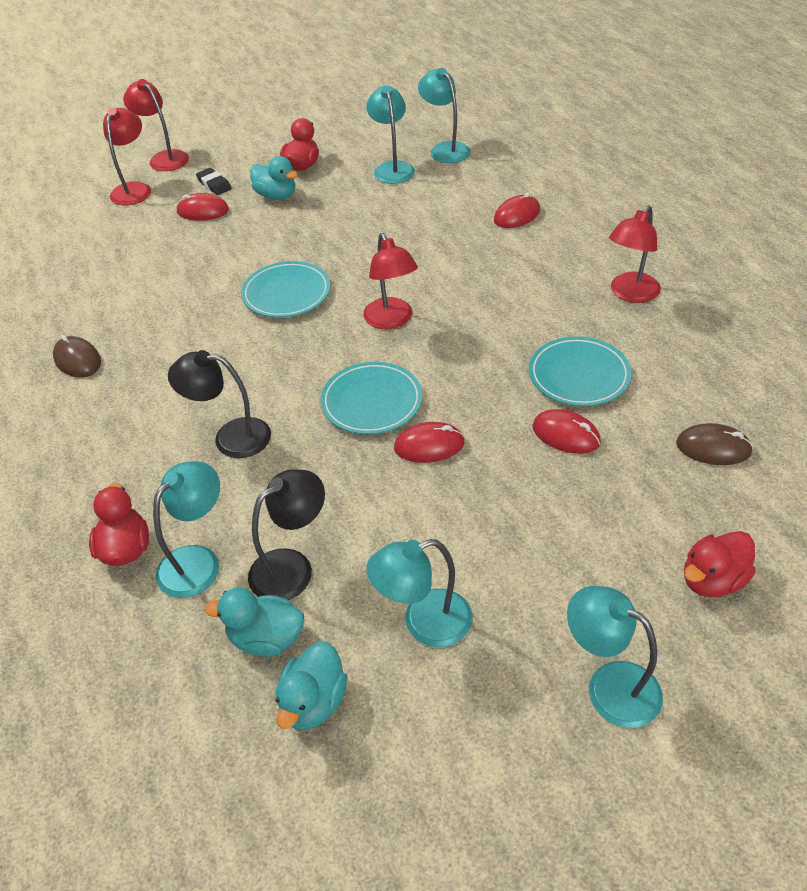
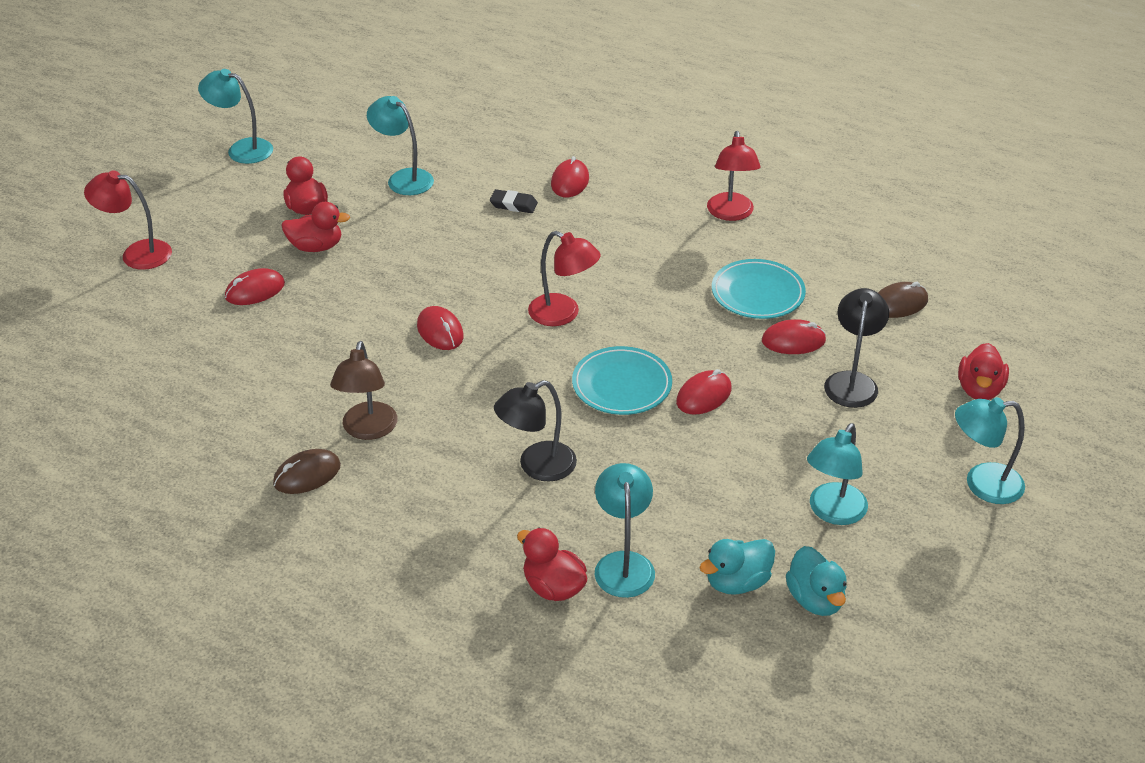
camera: 40 degrees left, 5 degrees down
(77, 360) = (307, 474): brown mouse -> brown mouse turned 45 degrees counterclockwise
(134, 189) = (145, 298): red lamp -> none
(152, 346) = (368, 430): none -> brown lamp
(214, 184) = (233, 260): black eraser -> black eraser (513, 205)
(276, 196) = (316, 247): turquoise duck -> red duck
(286, 293) = (440, 331): turquoise plate -> red mouse
(292, 567) = (700, 529): black lamp -> black lamp (852, 381)
(445, 149) = (434, 142): turquoise lamp -> turquoise lamp (241, 149)

